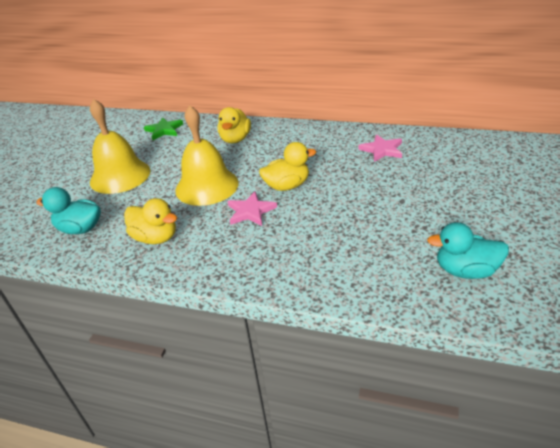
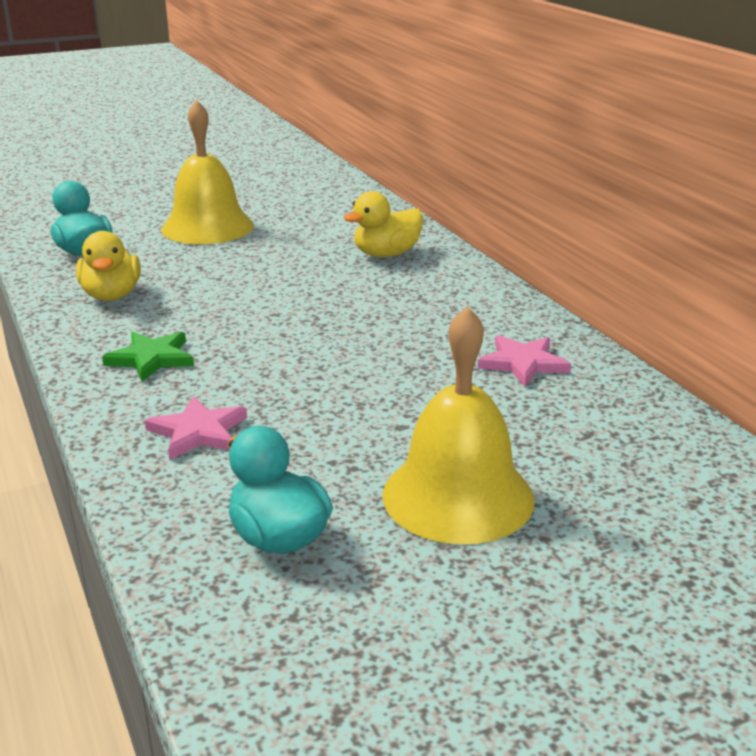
camera: 45 degrees right, 10 degrees down
(164, 130) = (341, 207): green star -> green star (151, 358)
(207, 186) = (251, 281): yellow bell -> yellow bell (458, 496)
(250, 211) = (231, 328): pink star -> pink star (198, 432)
(287, 186) = (321, 329): yellow duck -> none

